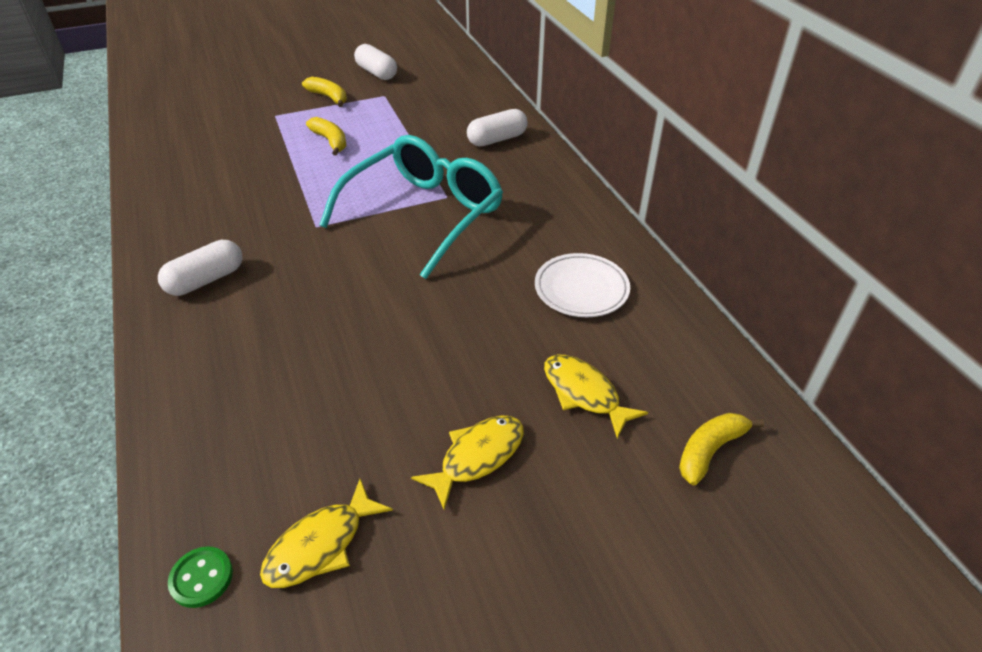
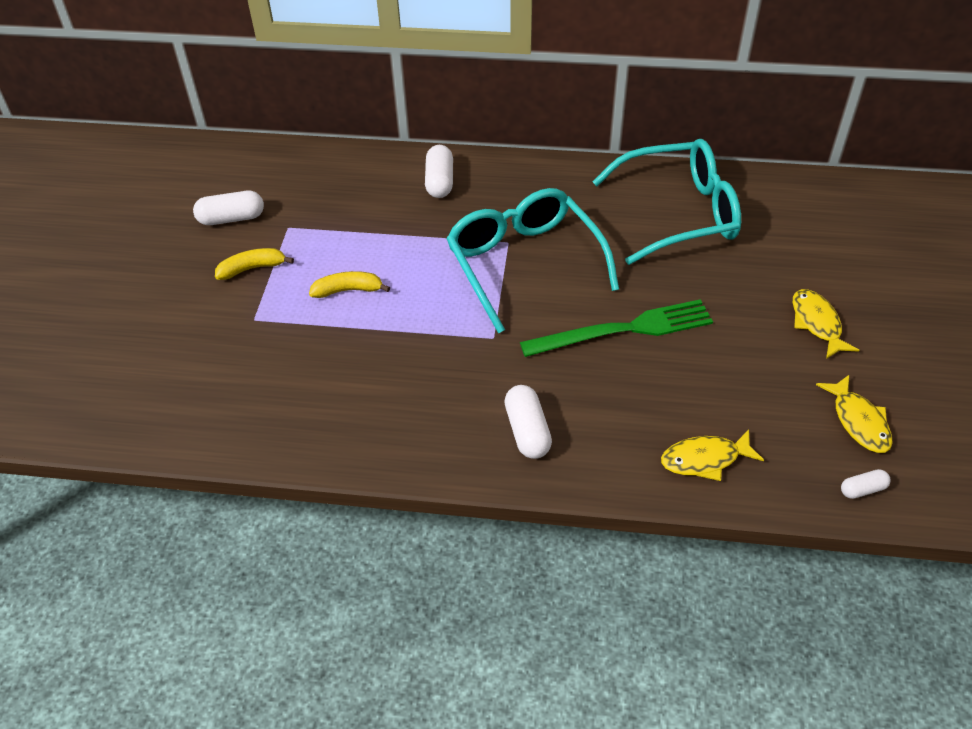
camera: 60 degrees left, 5 degrees up
(201, 578) = (862, 489): green button -> white capsule
(371, 301) = (623, 330): none -> green fork
(581, 289) = (679, 213): white plate -> turquoise glasses
(584, 393) = (784, 253): yellow fish -> yellow fish (705, 459)
(710, 450) = (856, 220): yellow banana -> none

